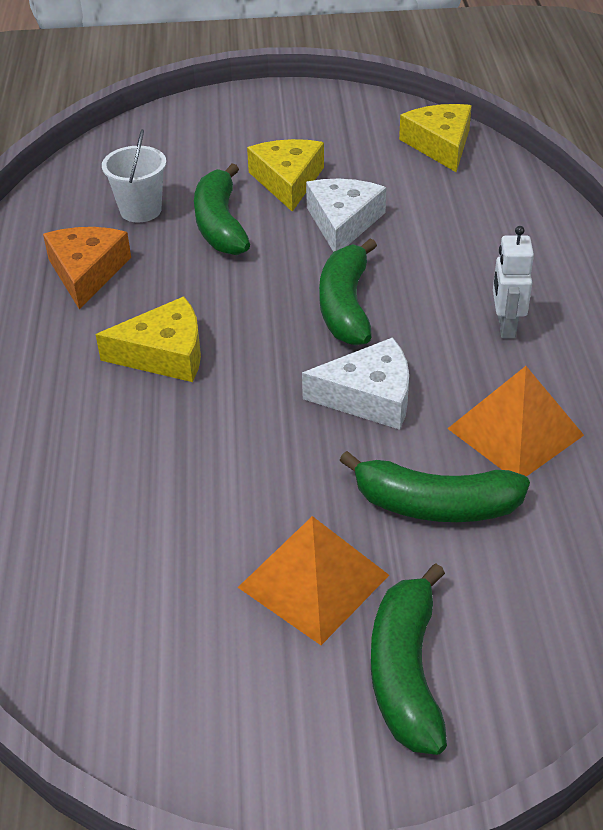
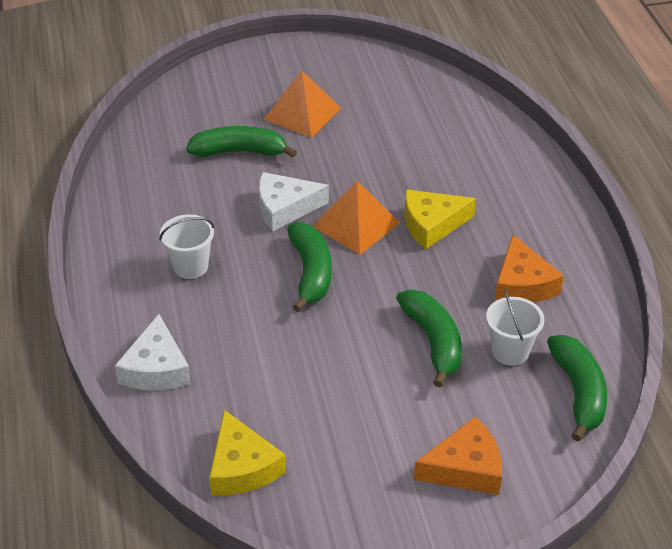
camera: 170 degrees right, 0 degrees up
(231, 131) = (465, 468): none -> orange cheese
(288, 181) = (387, 400): yellow cheese -> none
(343, 222) = (326, 354): white cheese -> white cheese (156, 368)
(405, 671) = (252, 85): green banana -> green banana (579, 392)
(505, 326) = (190, 266): white robot -> white bucket
(515, 431) = (190, 195): orange pyramid -> orange pyramid (356, 224)

